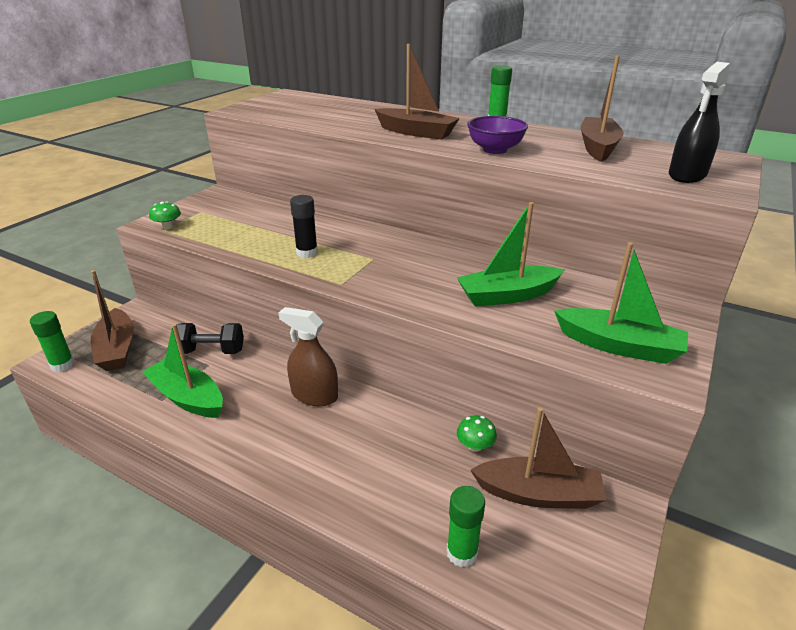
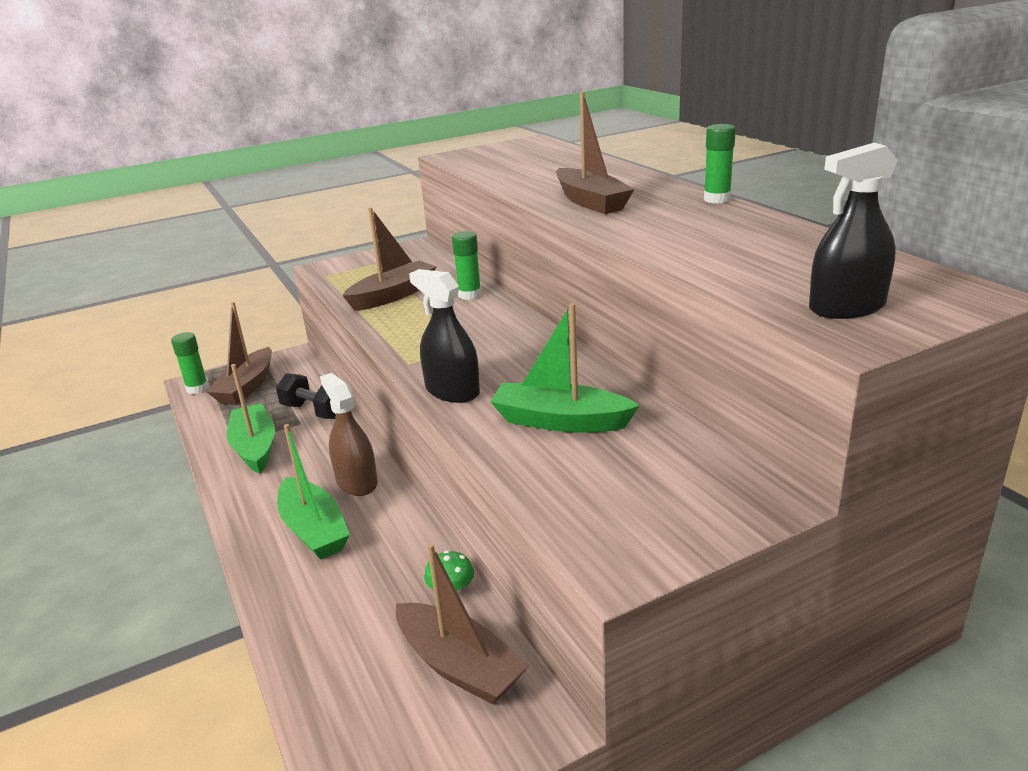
camera: 35 degrees right, 5 degrees down
(168, 226) = (332, 273): green mushroom -> none
(307, 253) = (418, 325): black glue stick -> none
(404, 295) = (452, 391): none -> black spray bottle
(462, 553) = (323, 681): green glue stick -> green glue stick (469, 295)
(495, 150) = (644, 235): purple bowl -> none
(598, 147) = (790, 251): brown boat -> brown boat (393, 295)
(619, 346) = (610, 514): green boat -> green boat (314, 530)

